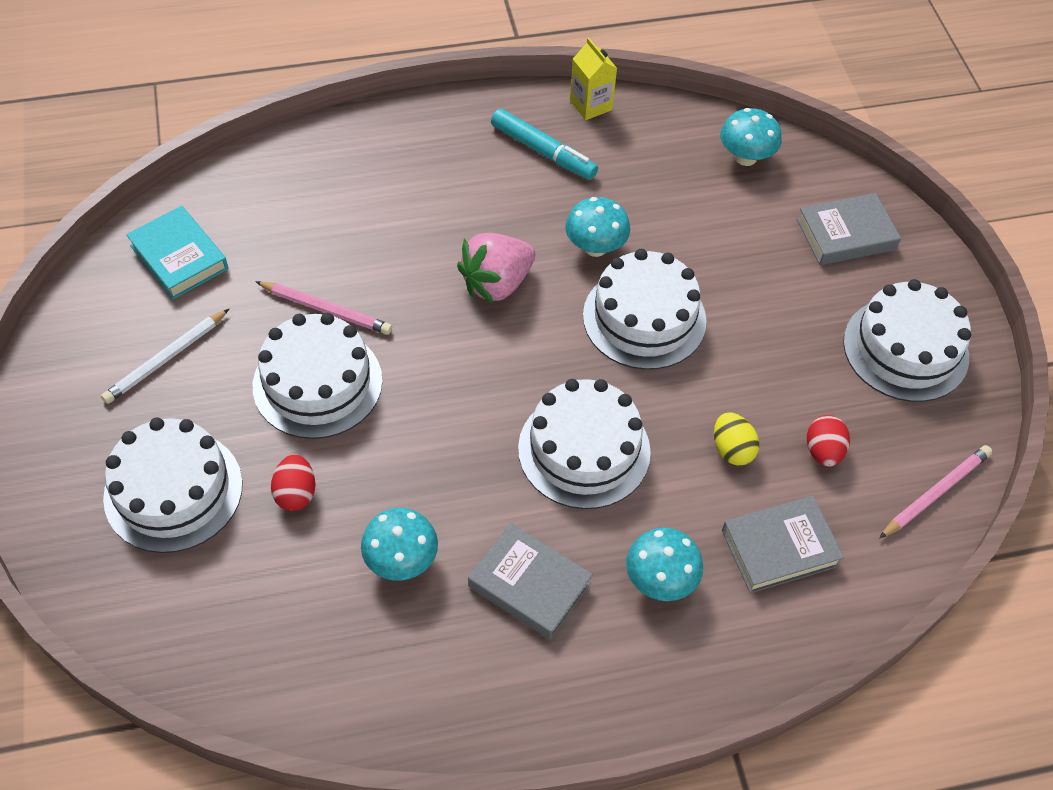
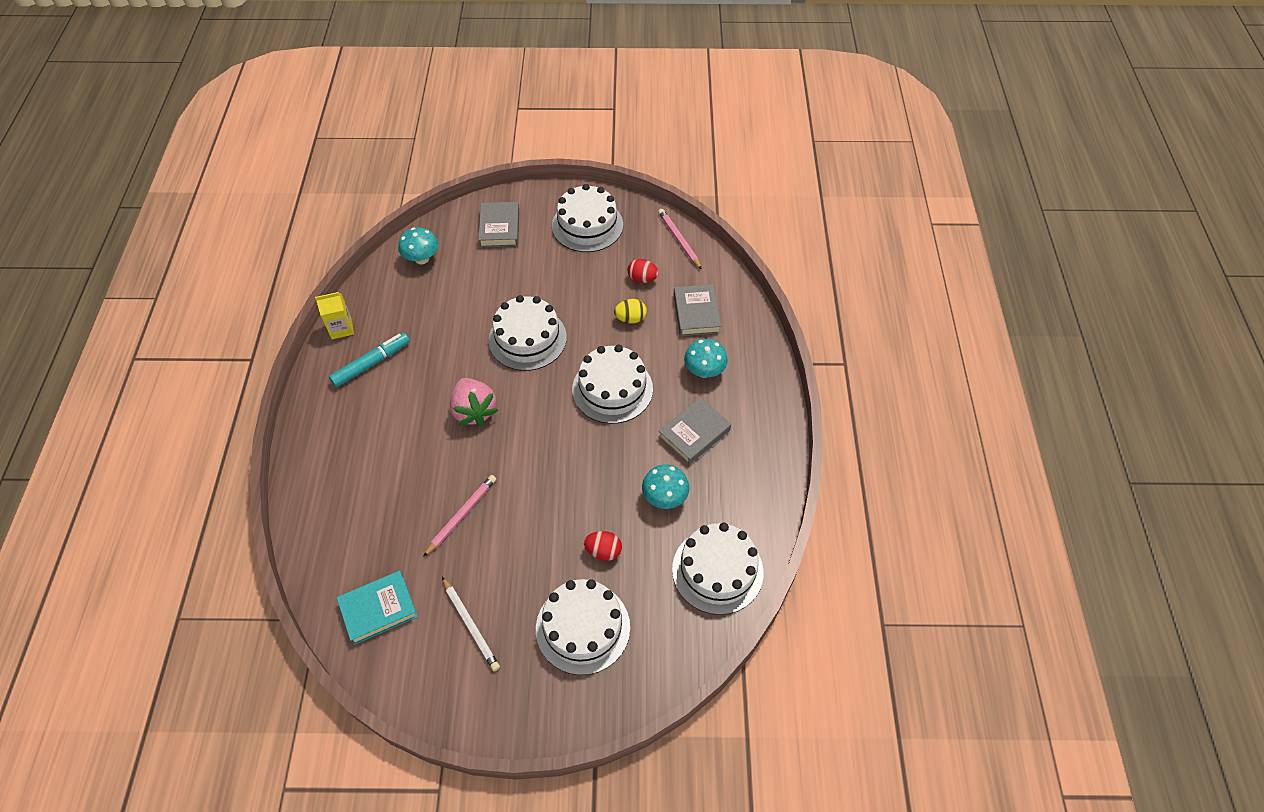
camera: 75 degrees left, 0 degrees up
(317, 383) = (521, 528): white cake -> white cake (717, 570)
(595, 247) = (464, 351): turquoise mushroom -> none

